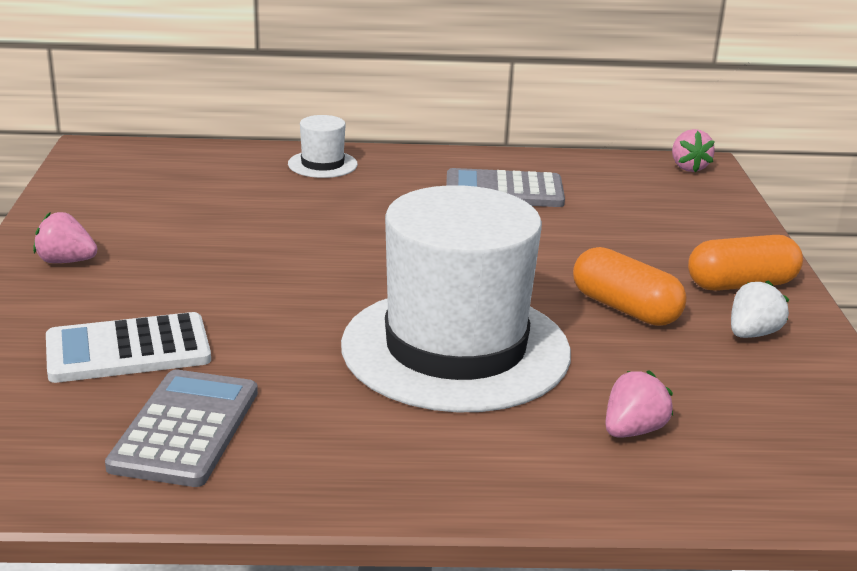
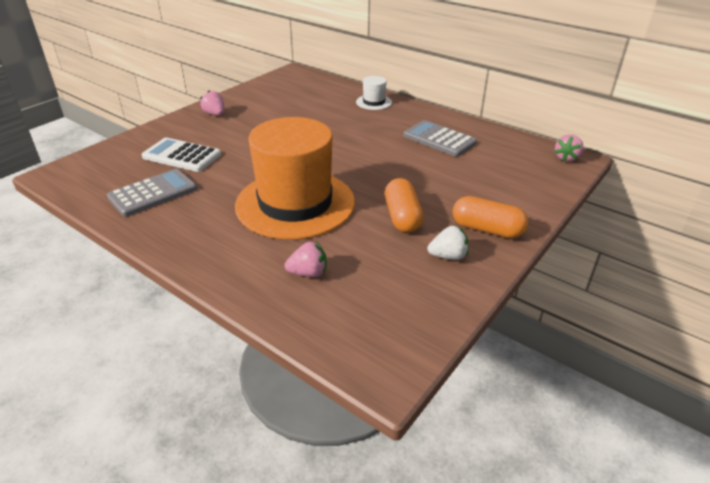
camera: 40 degrees right, 10 degrees up
(455, 349) = (295, 203): white hat -> orange hat

